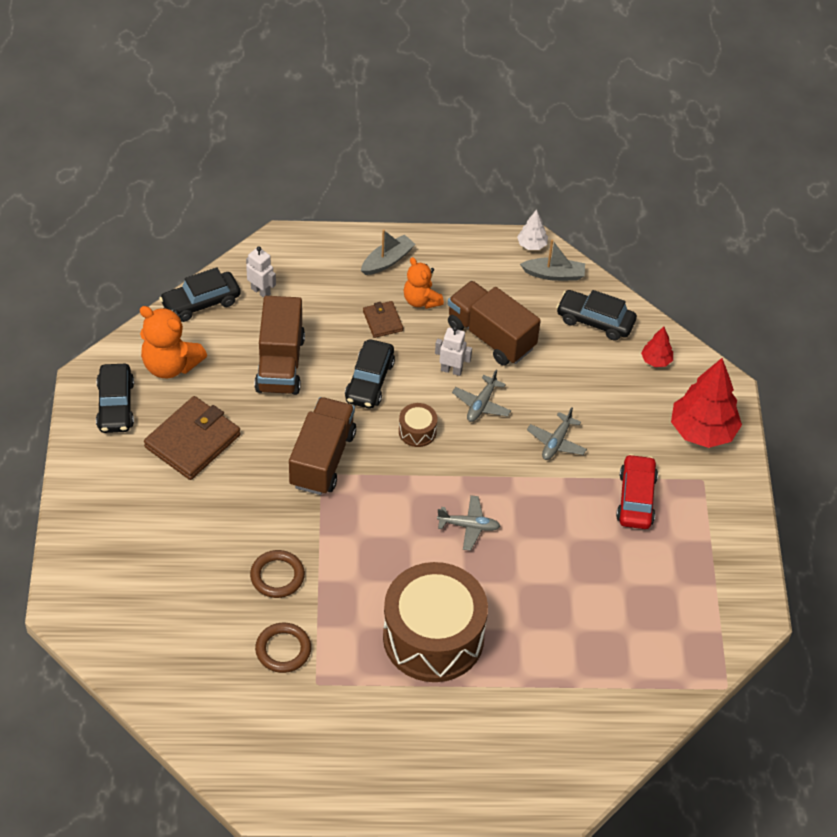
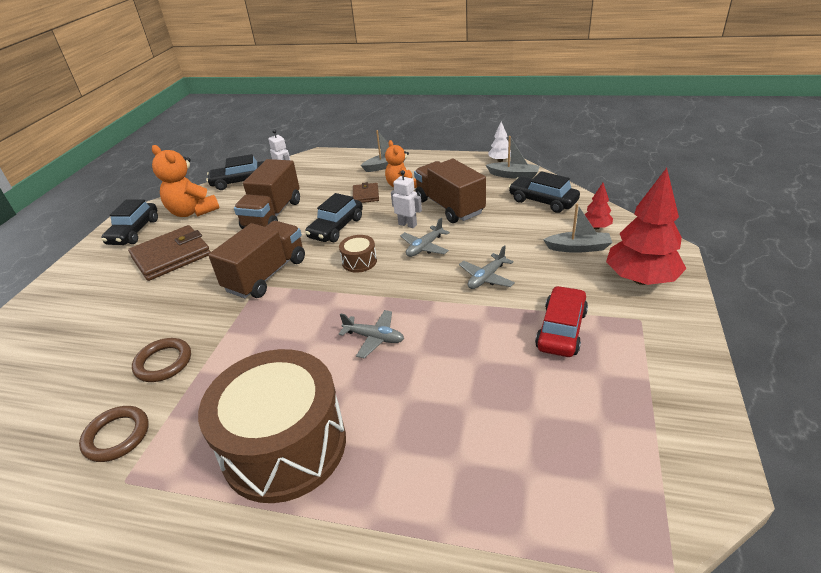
camera: 20 degrees right, 15 degrees down
(641, 393) = (578, 248): none -> grey boat

